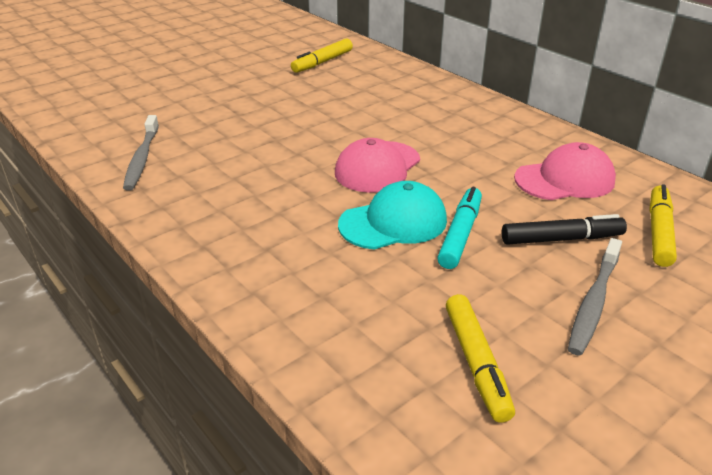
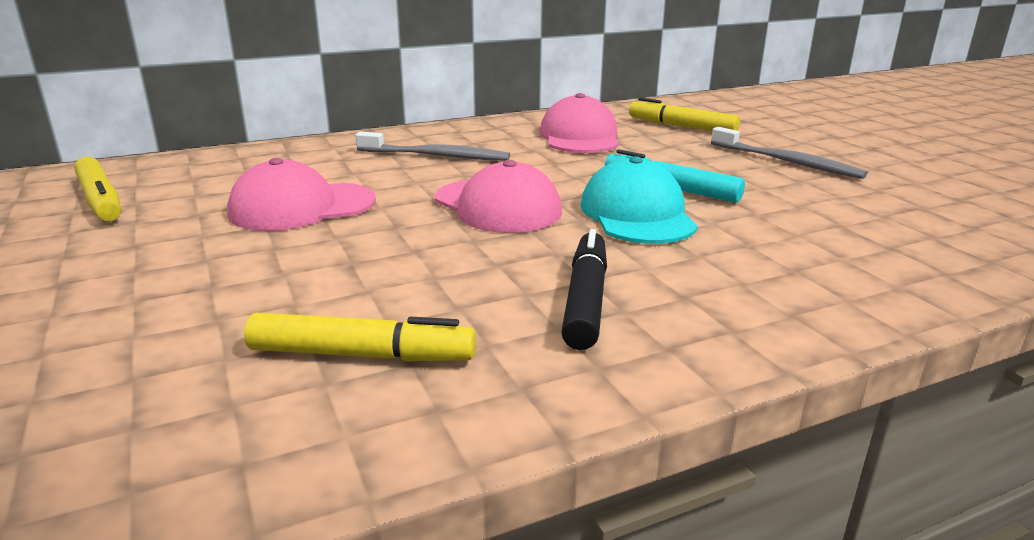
camera: 75 degrees left, 10 degrees down
(142, 158) = (295, 408): grey toothbrush -> grey toothbrush (436, 156)
(341, 110) = (302, 207): none -> pink cap
(476, 363) = (889, 213): yellow marker -> yellow marker (362, 355)
(561, 239) = (686, 155): black marker -> black marker (585, 300)

